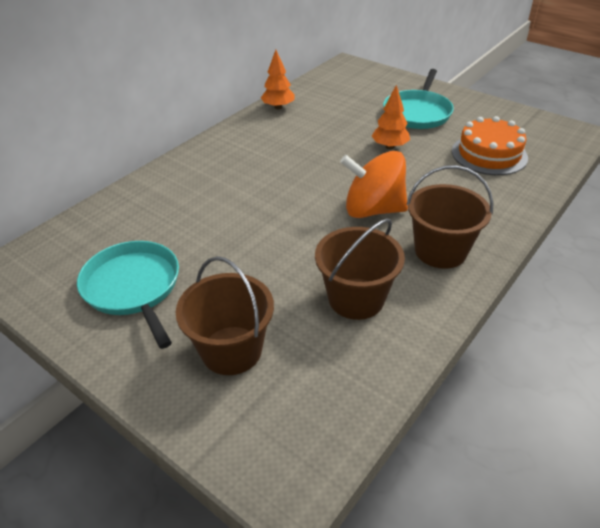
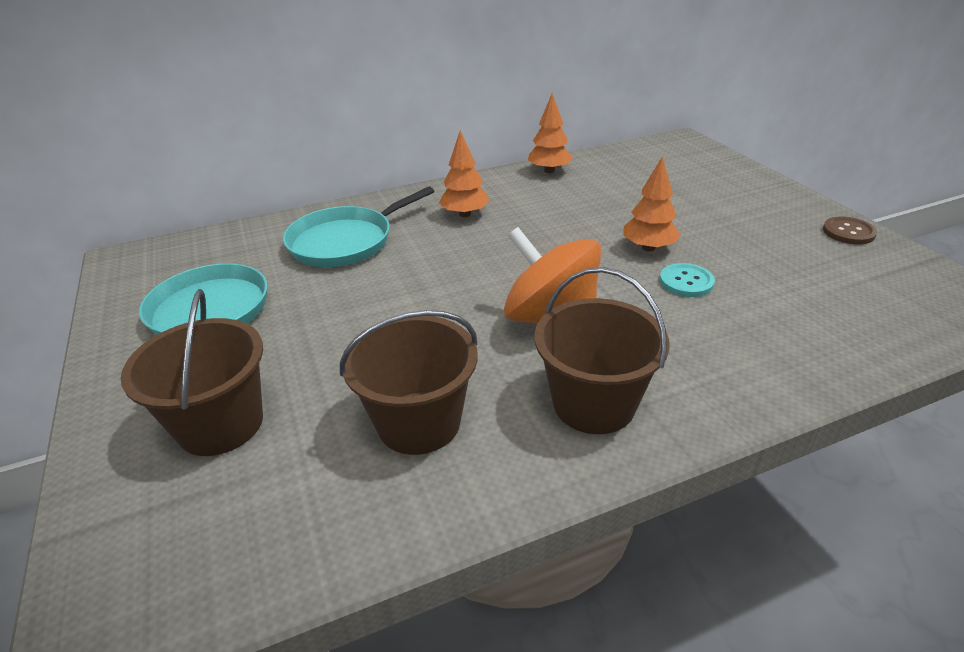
camera: 30 degrees right, 5 degrees down
(250, 155) = (465, 214): none -> orange tree
(417, 112) = (729, 216): turquoise pan -> turquoise pan (345, 241)
(428, 162) = (686, 282): none -> turquoise button
(487, 106) = (848, 232): none -> brown button
(489, 154) = (793, 296): orange cake -> none

